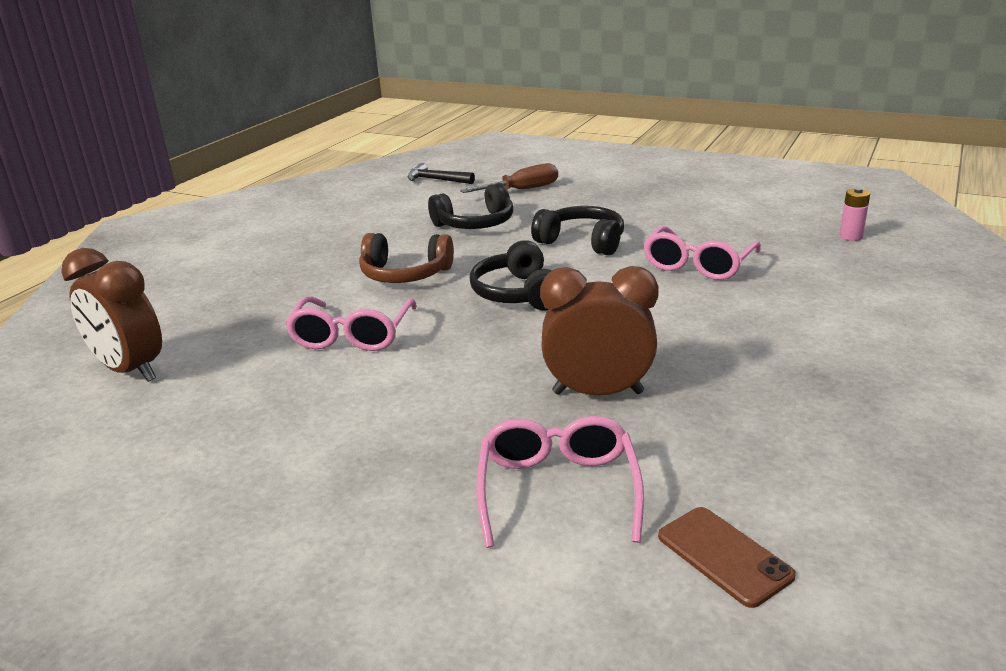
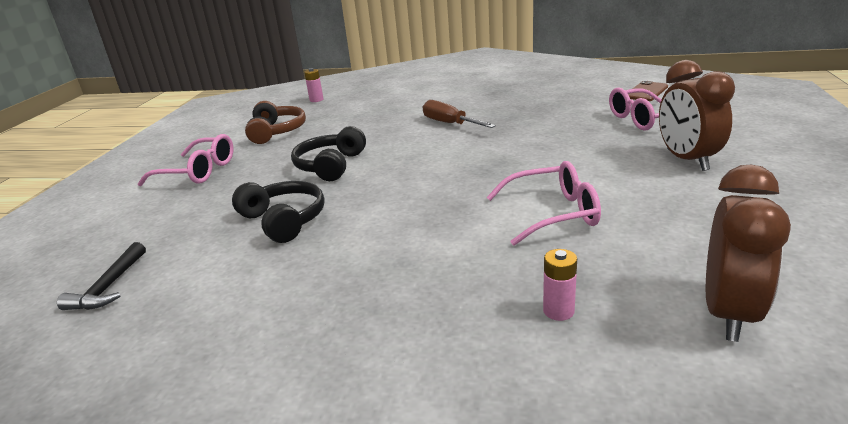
camera: 105 degrees left, 0 degrees up
(223, 308) = (558, 311): none -> pink battery
(405, 274) = (421, 224): brown headphones -> brown headphones (276, 132)
(518, 293) = (439, 169): black headphones -> none
(521, 190) = (181, 218): brown screwdriver -> brown screwdriver (450, 124)
(598, 393) = (553, 126): brown clock -> brown clock (687, 160)
(698, 264) = (368, 127): pink glasses -> pink glasses (198, 171)

